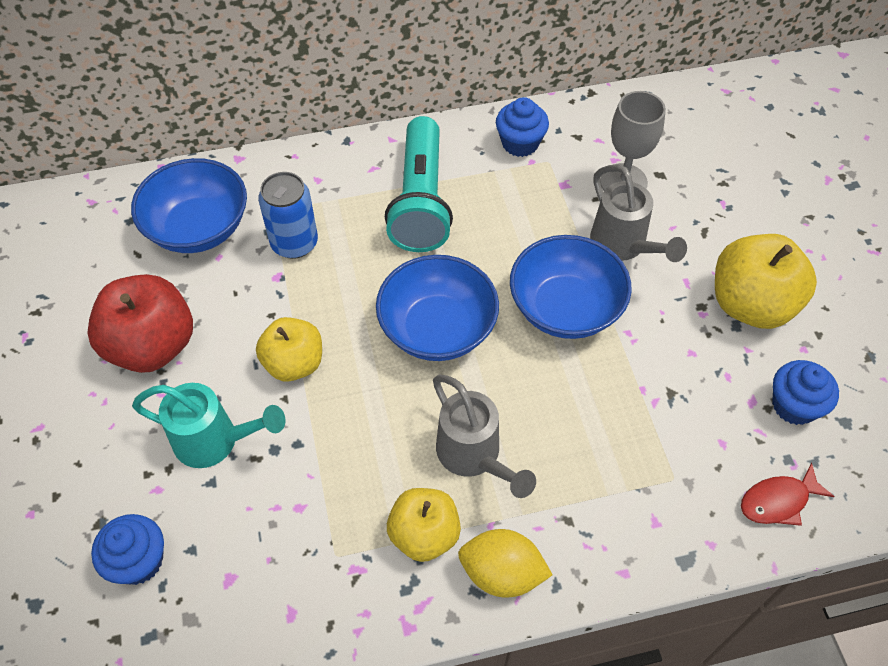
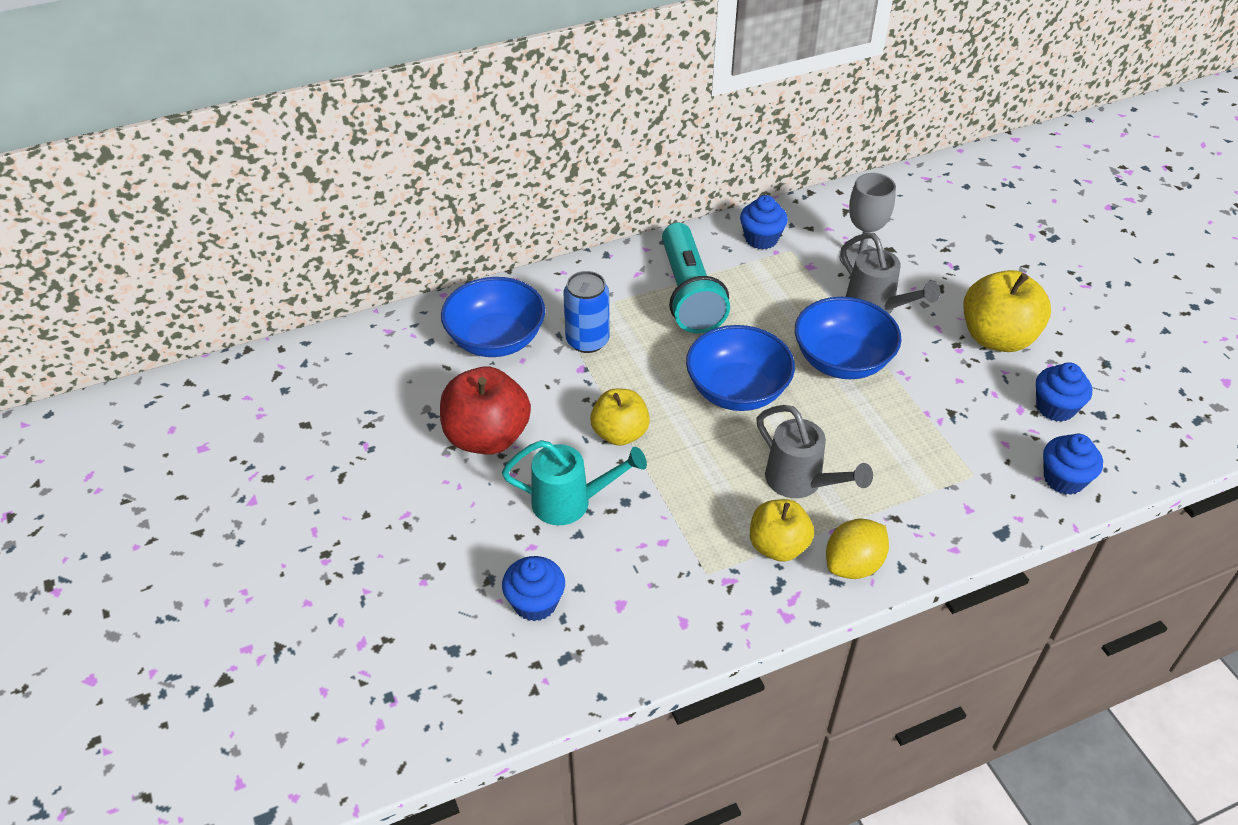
camera: 10 degrees left, 10 degrees down
(502, 573) = (853, 565): yellow lemon -> yellow lemon turned 45 degrees counterclockwise
(778, 501) = (1063, 479): red fish -> blue cupcake

